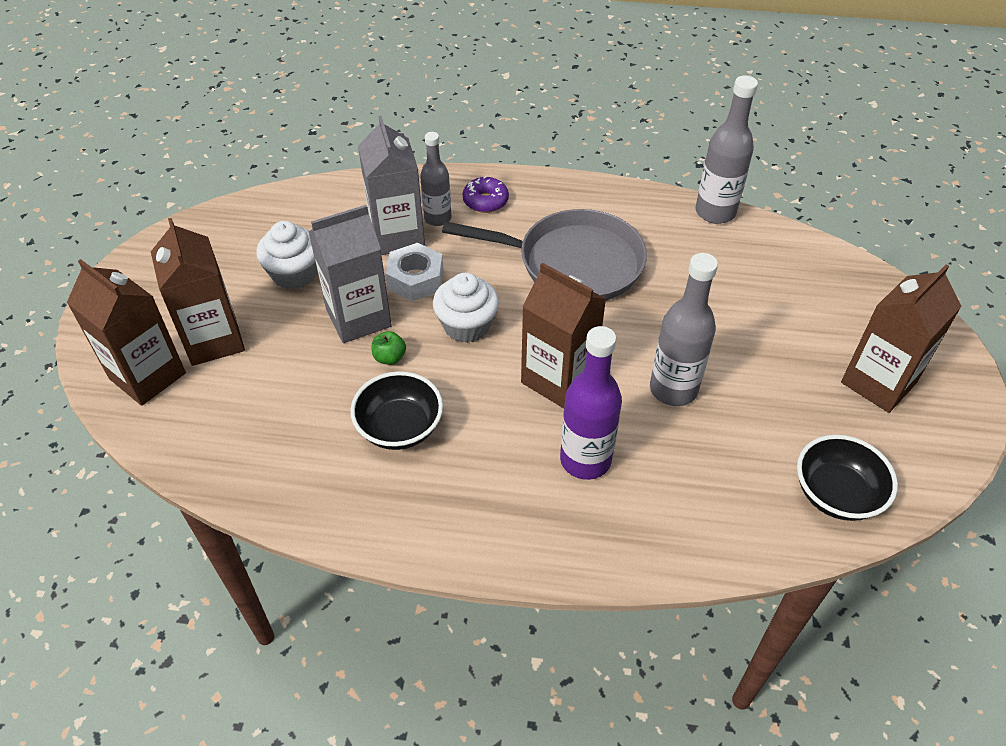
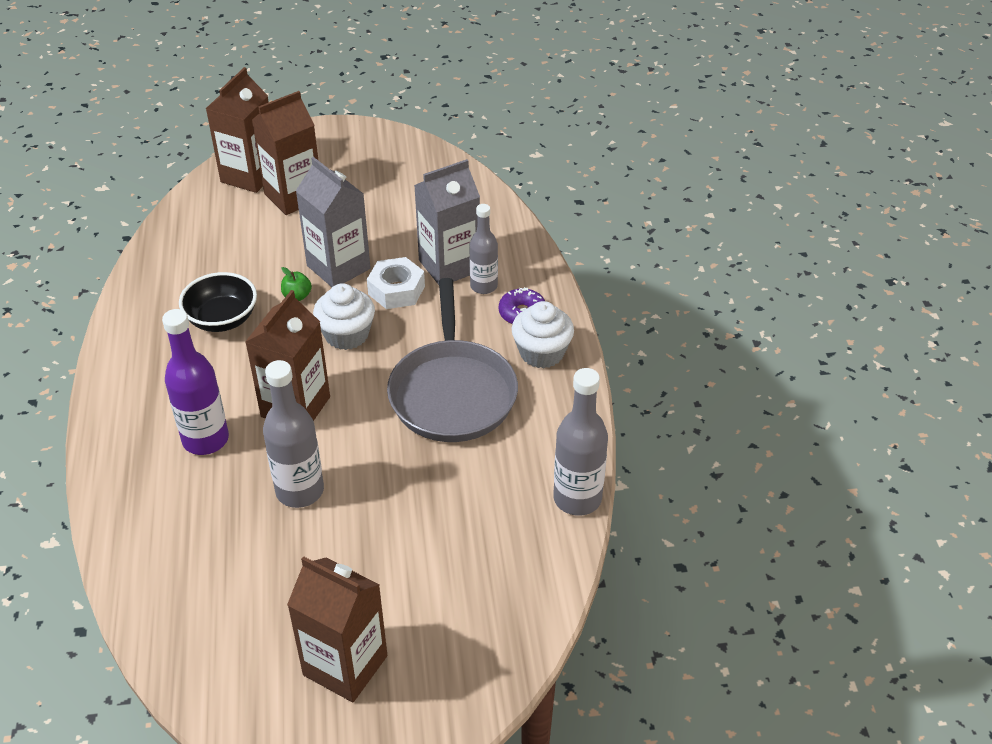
camera: 75 degrees right, 5 degrees down
(294, 274) = (380, 217): white cupcake -> white cupcake (541, 353)
(836, 494) = (190, 630): black bowl -> none

